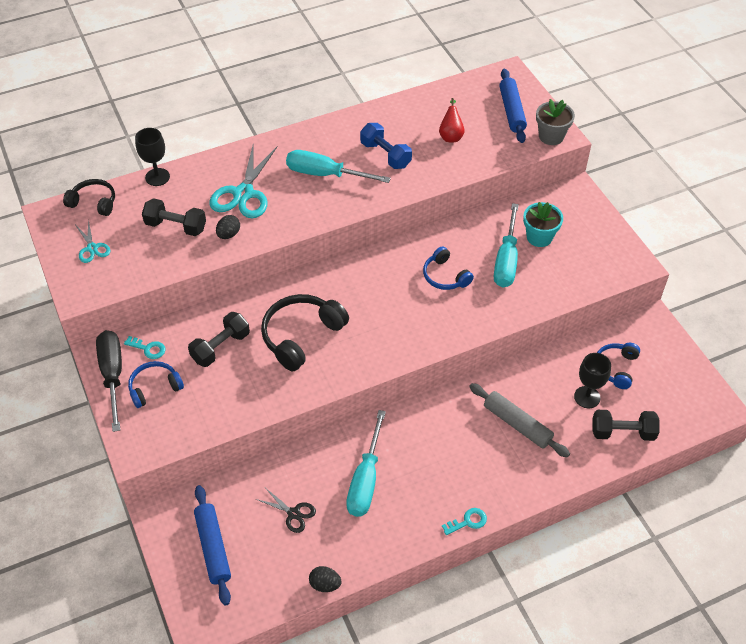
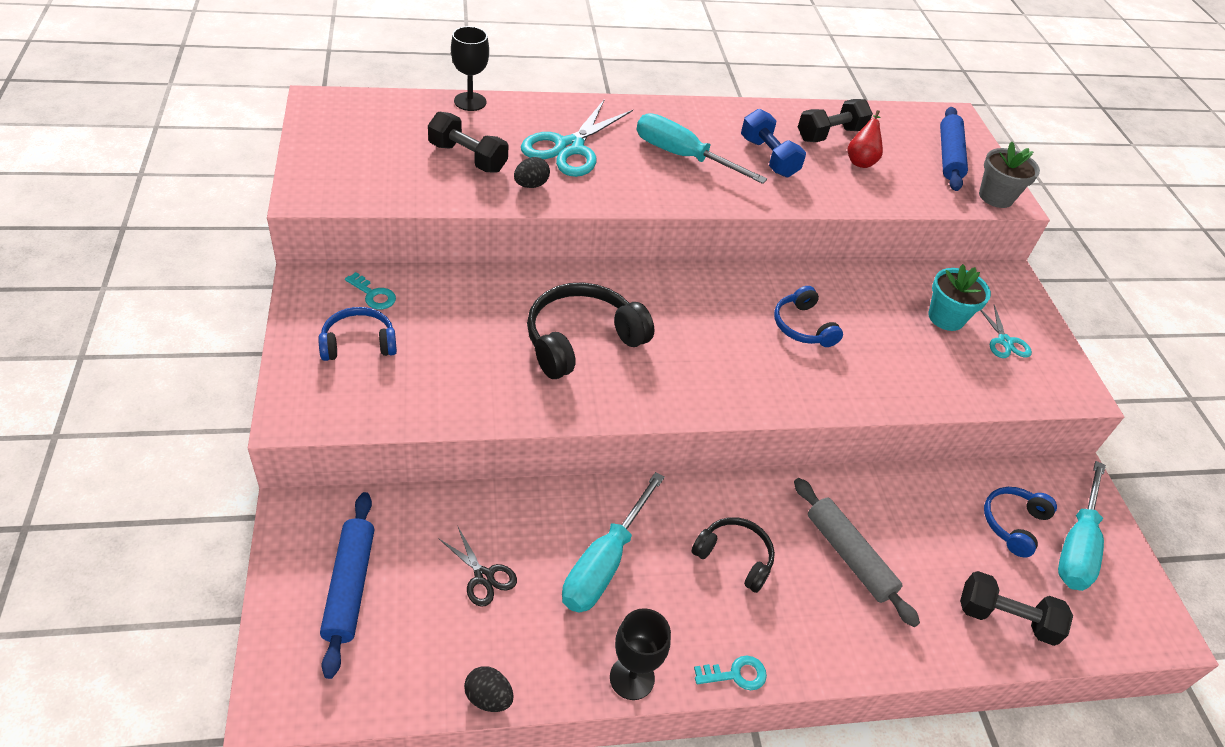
camera: 10 degrees right, 5 degrees down
(92, 248) = (351, 151): turquoise scissors -> turquoise scissors (1004, 341)
(94, 202) = (379, 105): black headphones -> black headphones (734, 557)
(113, 375) = (312, 312): black screwdriver -> none
(220, 347) = (468, 321): black dumbbell -> black dumbbell (830, 134)
(506, 260) = (893, 332): turquoise screwdriver -> turquoise screwdriver (1076, 546)
(587, 397) = (961, 551): black goblet -> black goblet (632, 678)

